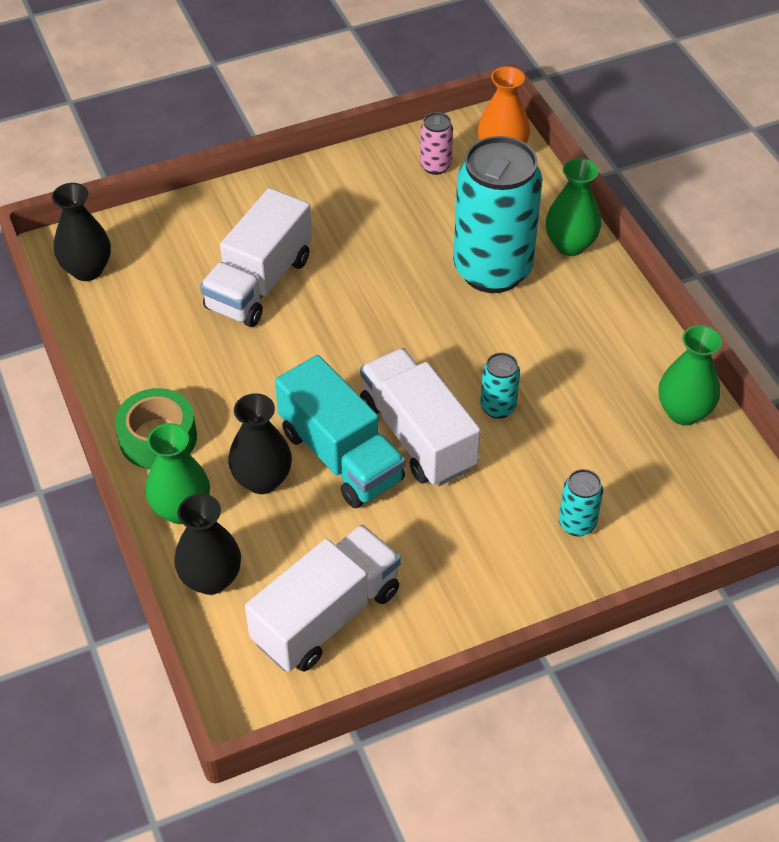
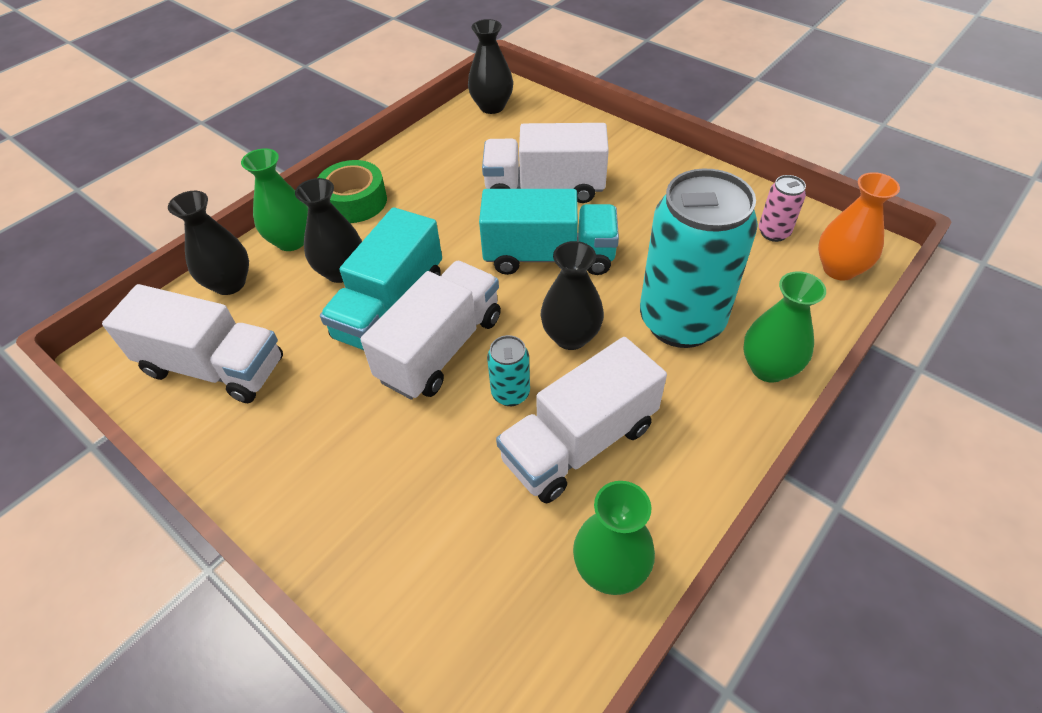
camera: 65 degrees right, 0 degrees up
(356, 319) = (549, 256): none -> turquoise truck
(462, 344) = (571, 337): none -> black vase
(571, 384) = (579, 443): none -> white truck
(577, 523) = (395, 520): turquoise can -> none

